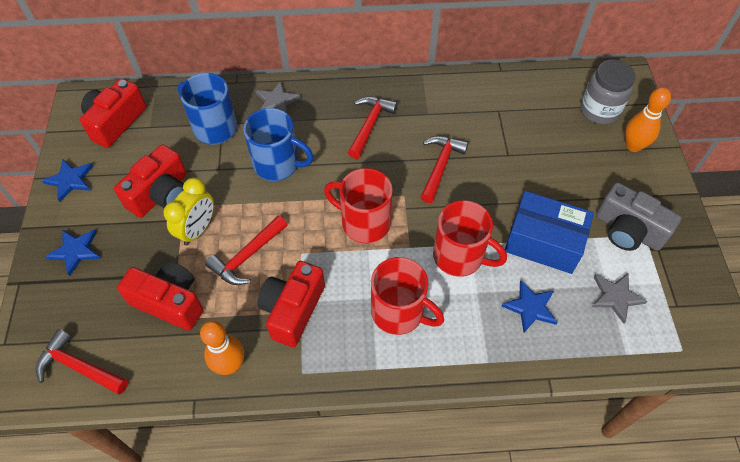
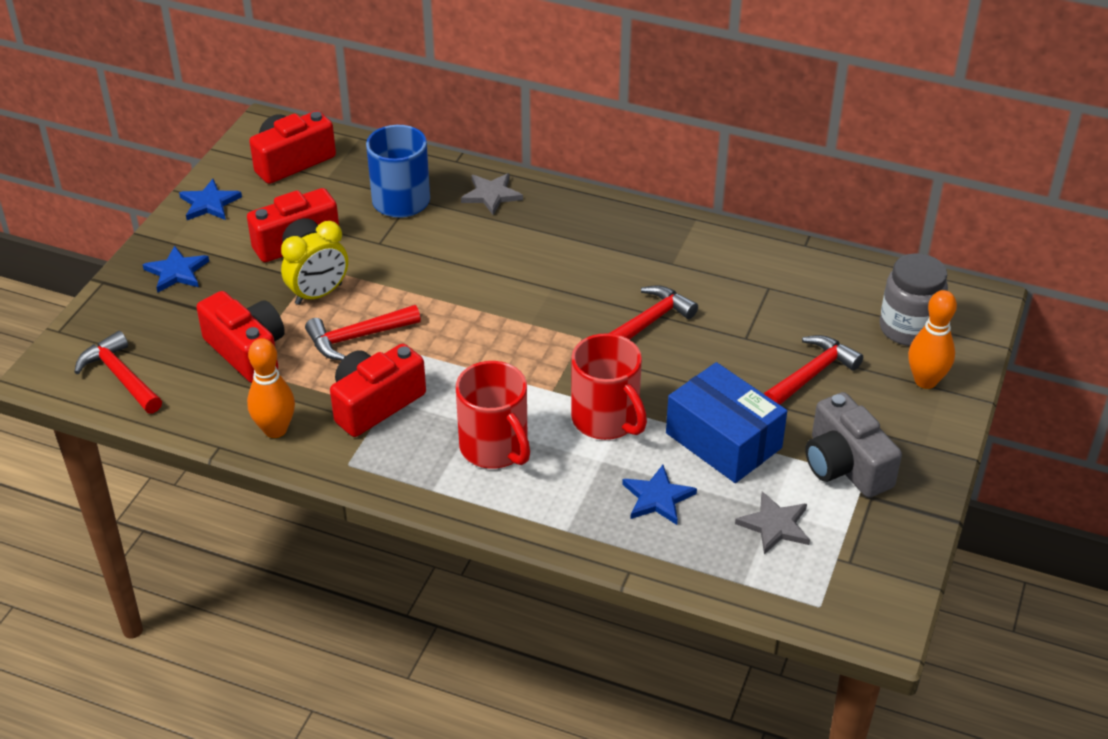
camera: 25 degrees right, 15 degrees down
(278, 164) = (450, 259): blue mug -> none
(364, 223) = (513, 349): red mug -> none
(370, 125) = (589, 253): red hammer -> red hammer (812, 374)

